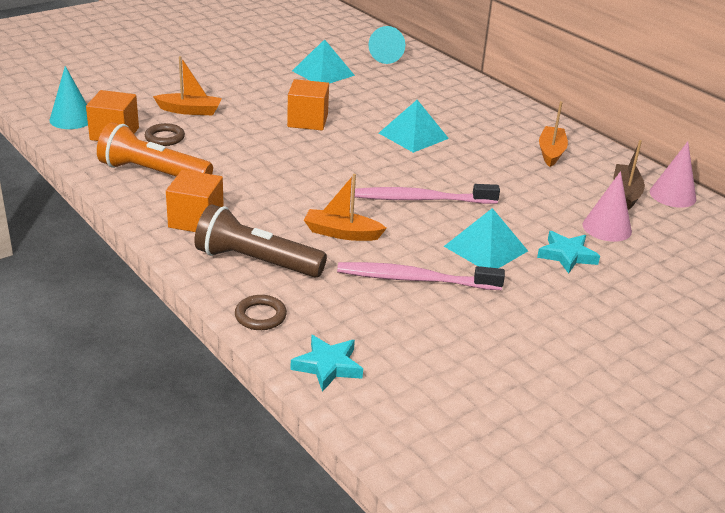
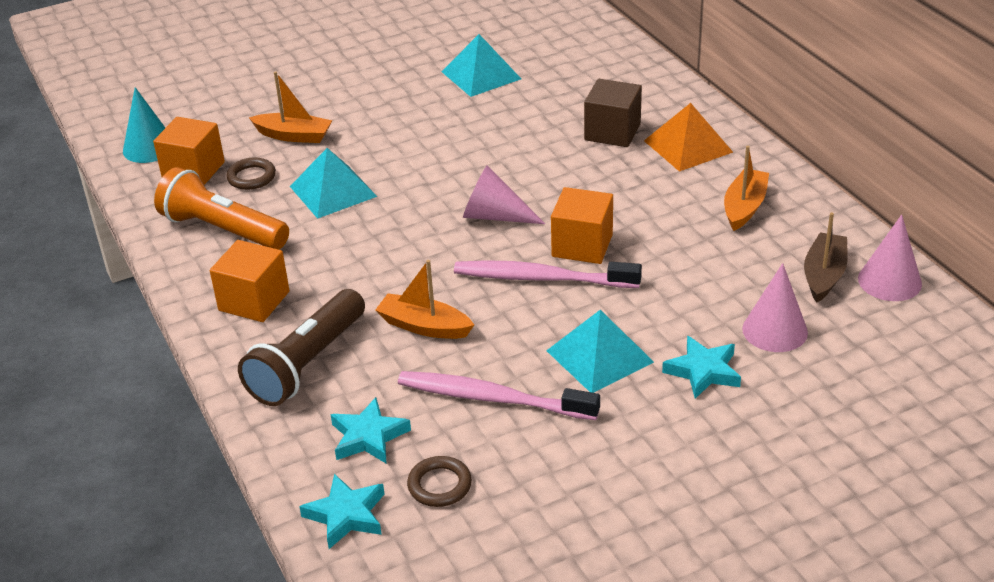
camera: 15 degrees right, 5 degrees up
(256, 261) = (307, 364): brown flashlight -> brown flashlight turned 90 degrees counterclockwise
(260, 316) = (289, 441): brown ring -> brown ring (439, 485)
(307, 121) = (436, 153): orange cube -> orange cube (582, 245)
(325, 310) = (368, 436): none -> turquoise star
(368, 160) = (494, 216): none -> pink cone
(387, 56) = (575, 47): turquoise cone -> none
(413, 136) = (566, 177): turquoise pyramid -> turquoise pyramid (333, 191)
(436, 107) = (612, 132): none -> brown cube
(494, 116) = (688, 146): none -> orange pyramid

